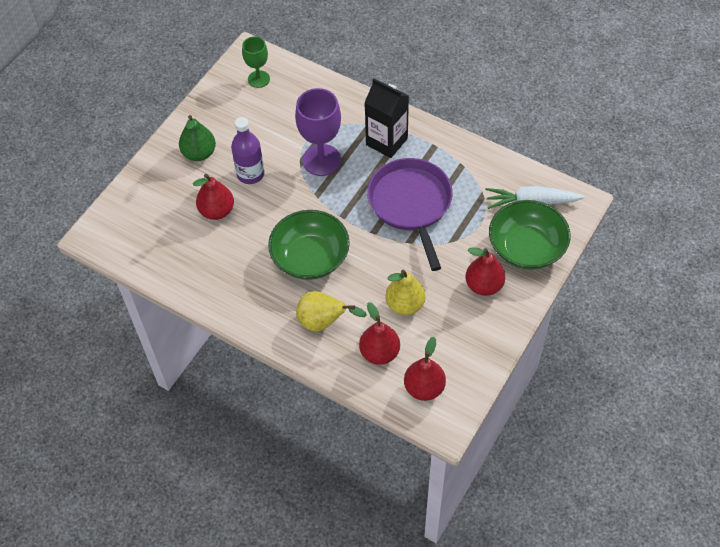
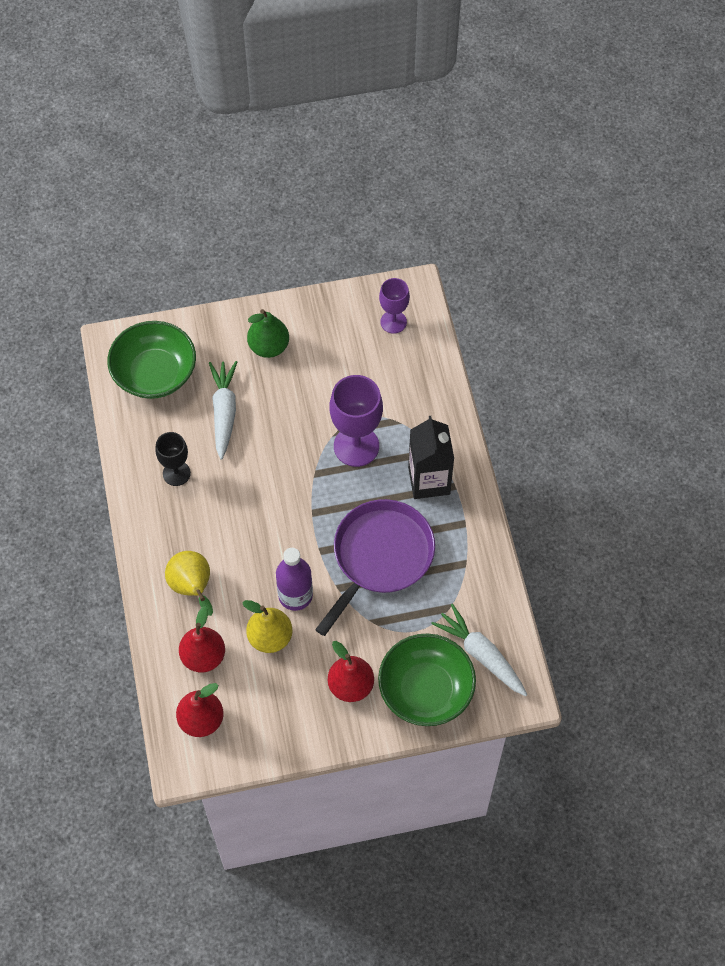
camera: 45 degrees right, 5 degrees up
(217, 211) = (224, 412): red pear -> white carrot
(230, 270) = (176, 473): none -> black goblet
(250, 174) = (286, 404): purple bottle -> purple bottle (295, 595)
(258, 79) = (393, 322): green goblet -> purple goblet
(310, 257) = (246, 523): green bowl -> green bowl (155, 373)

